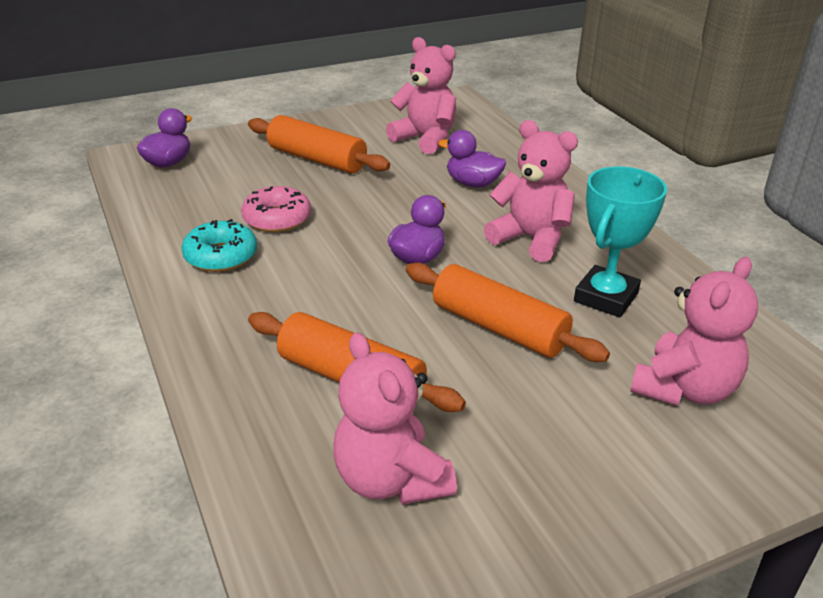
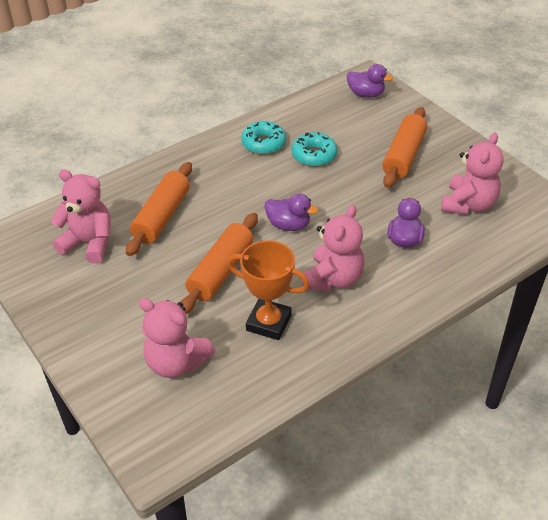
camera: 80 degrees right, 10 degrees up
(277, 219) = (314, 155): pink donut -> turquoise donut
(390, 480) = (89, 243): pink teddy bear -> pink teddy bear turned 60 degrees clockwise
(606, 297) = (269, 322): turquoise trophy -> orange trophy

